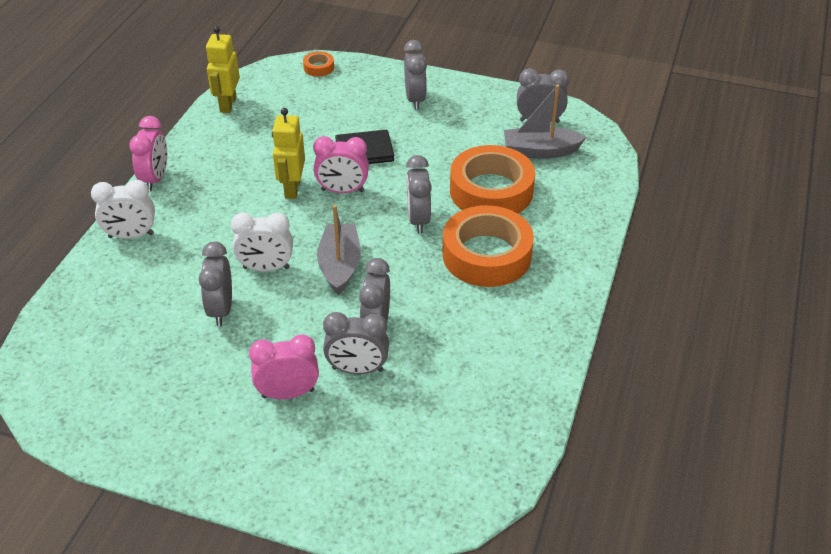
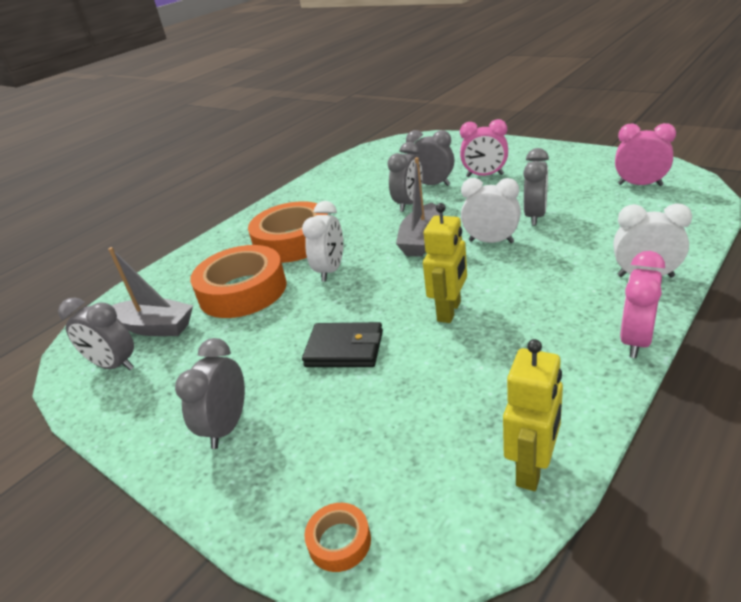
camera: 155 degrees left, 10 degrees down
(342, 191) = (392, 304): pink clock -> pink clock (640, 185)
(418, 220) = (331, 270): grey clock -> white clock

